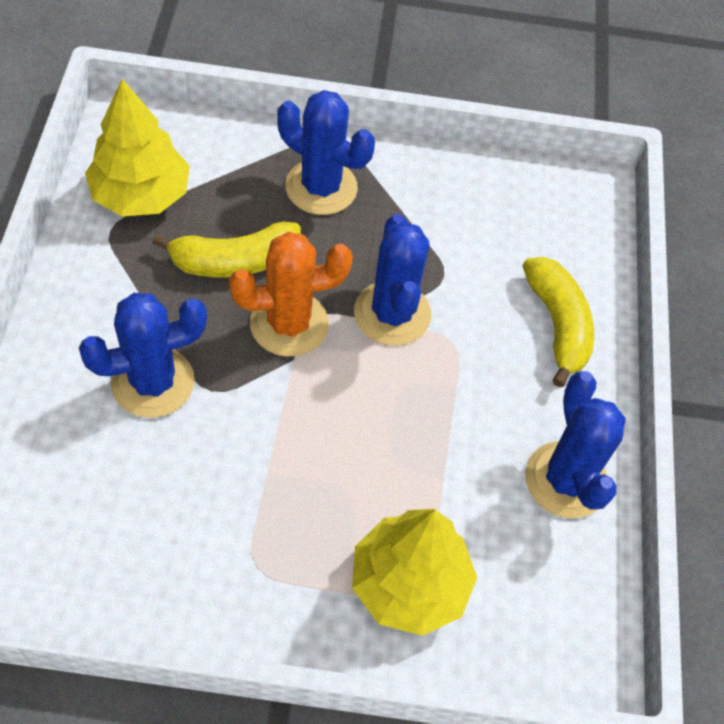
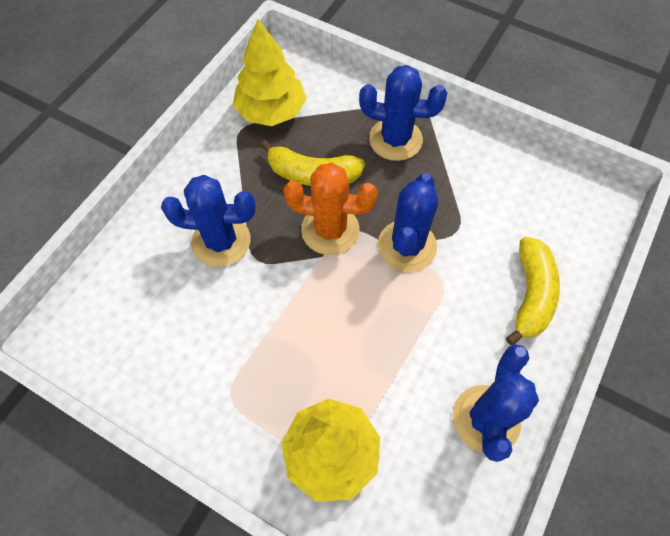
camera: 30 degrees right, 5 degrees up
(321, 187) = (395, 139): blue cactus -> blue cactus turned 45 degrees counterclockwise

